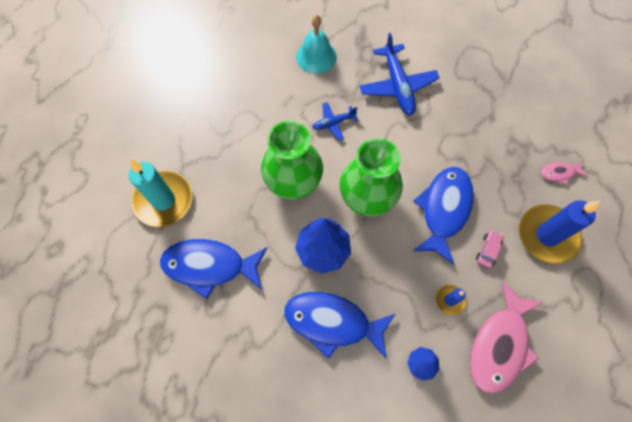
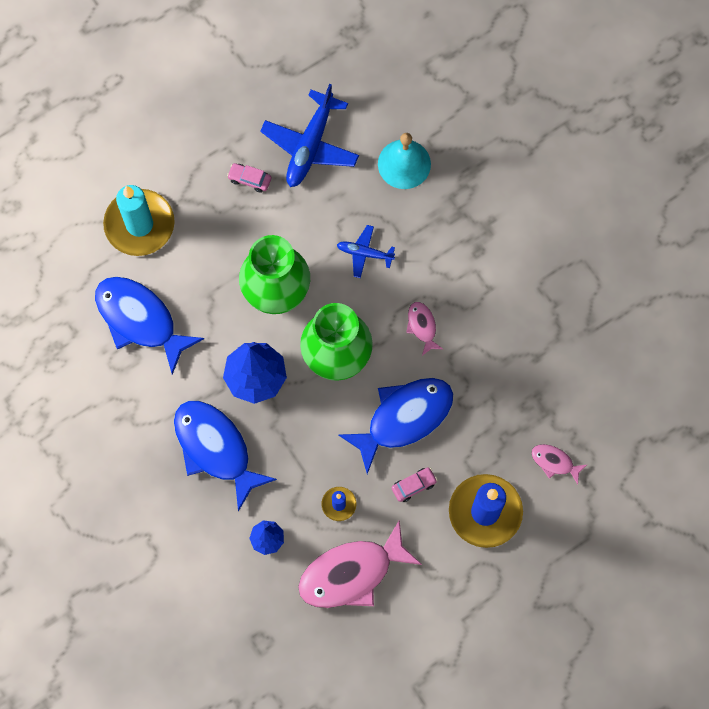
camera: 35 degrees right, 5 degrees up
(222, 124) = (249, 179): none -> pink car
(397, 86) = (465, 256): blue plane -> blue plane (310, 146)
(406, 144) = (422, 326): none -> pink fish

